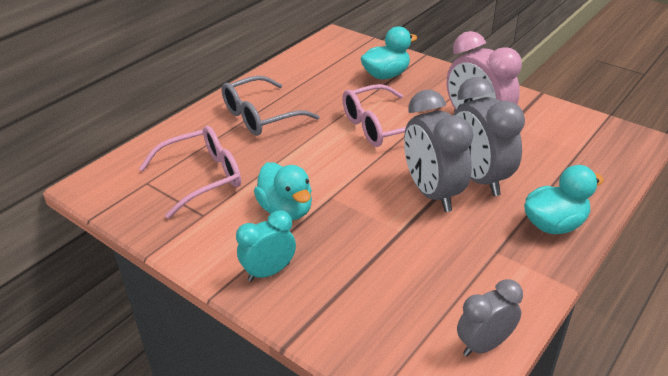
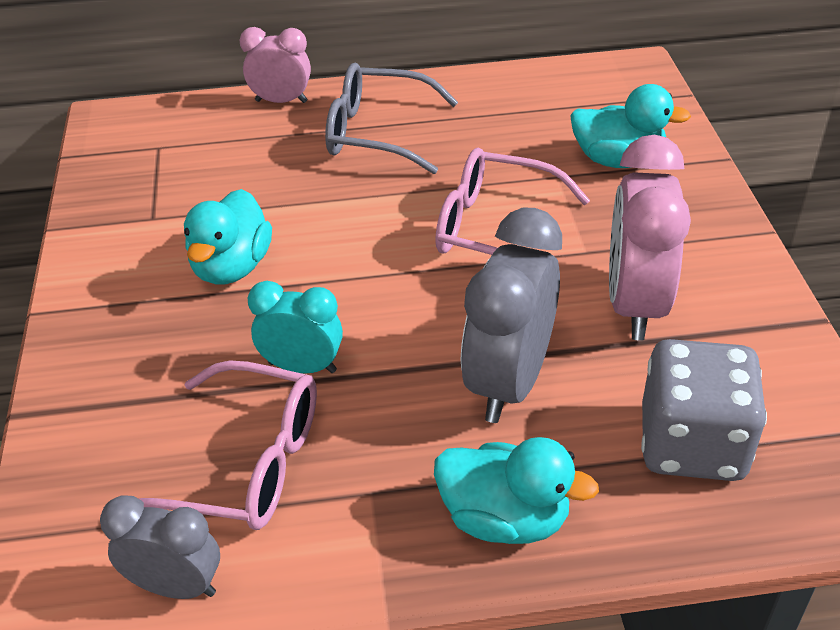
camera: 45 degrees right, 5 degrees up
(184, 127) = (281, 101): none -> pink clock
(202, 177) = (212, 174): pink glasses -> pink glasses (246, 464)
(269, 272) = (114, 325): turquoise clock -> turquoise clock (302, 367)
(432, 193) = (417, 360): grey clock -> none
(568, 158) = (692, 444): none -> grey dice

